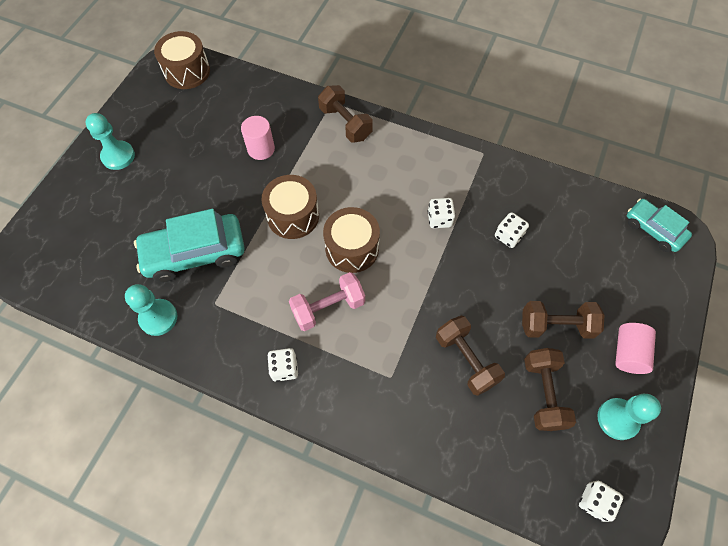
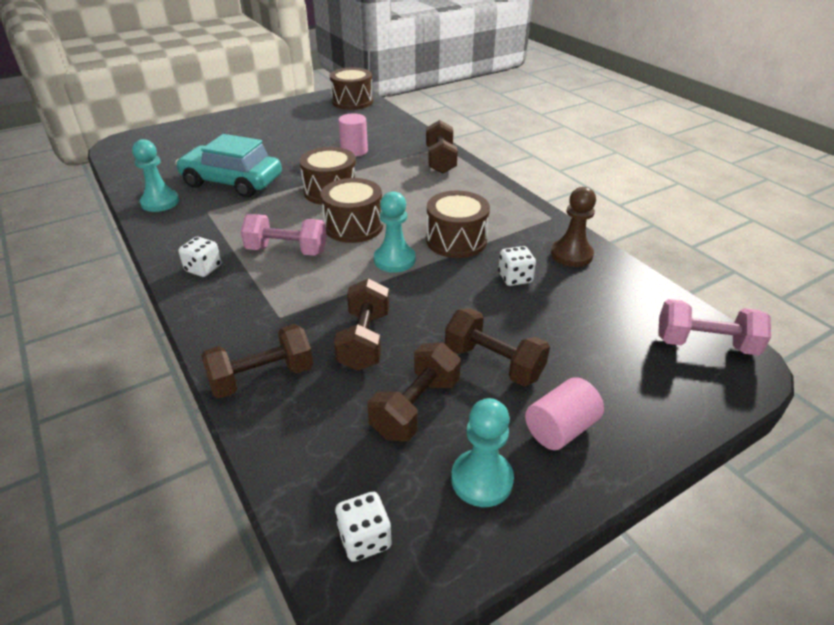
camera: 35 degrees right, 25 degrees down
(118, 156) = (251, 122): turquoise pawn -> turquoise pawn (394, 260)
(433, 437) = (262, 377): none -> brown dumbbell
(439, 219) = (456, 240): white dice -> brown drum
(525, 188) = (571, 255): none -> brown pawn
(653, 229) = (705, 344): turquoise car -> pink dumbbell

